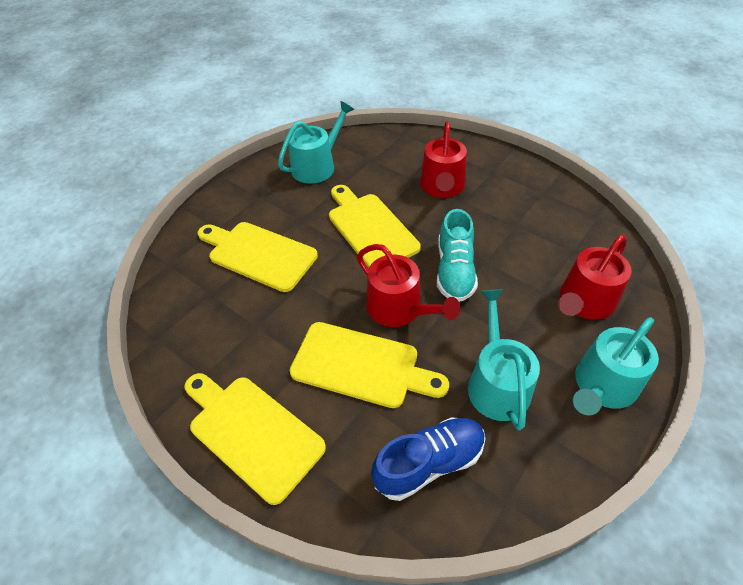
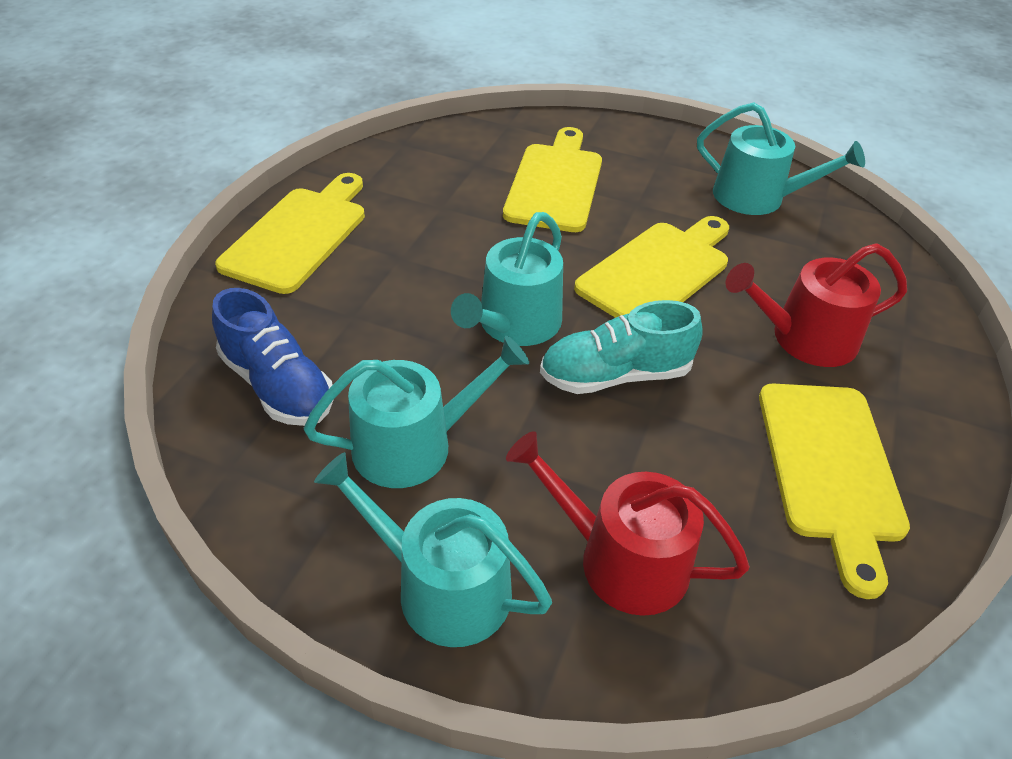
camera: 70 degrees right, 5 degrees down
(361, 366) = (408, 303): yellow cutting board -> yellow cutting board (830, 469)
(399, 309) = (514, 324): red watering can -> turquoise watering can

